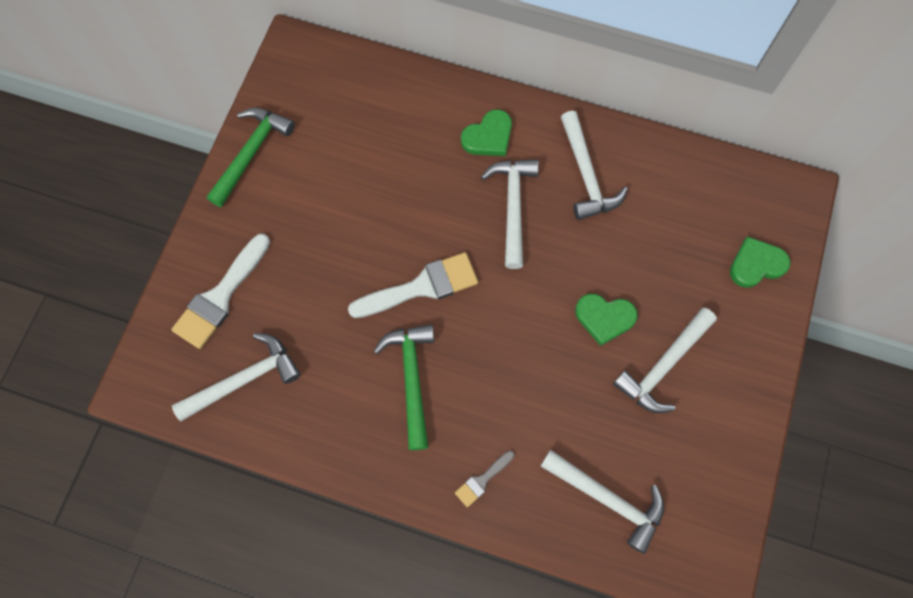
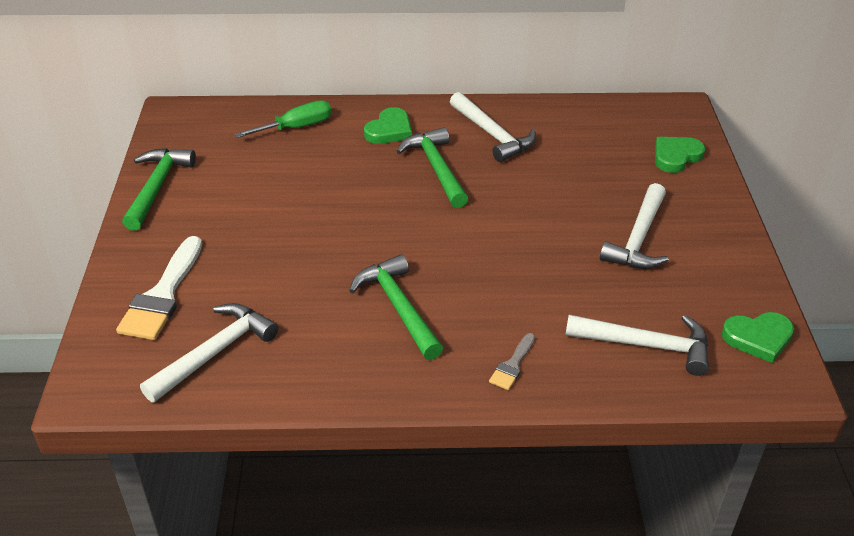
camera: 20 degrees left, 30 degrees down
(401, 105) = (296, 127): none -> green screwdriver
(421, 287) = (375, 239): white brush -> none
(512, 207) = (436, 168): white hammer -> green hammer
(604, 318) = (564, 220): green heart -> green heart (758, 338)

